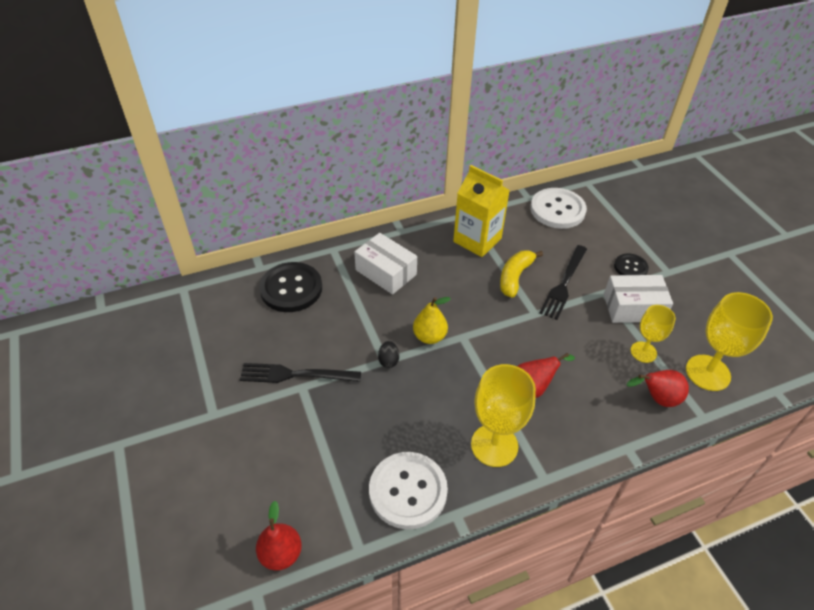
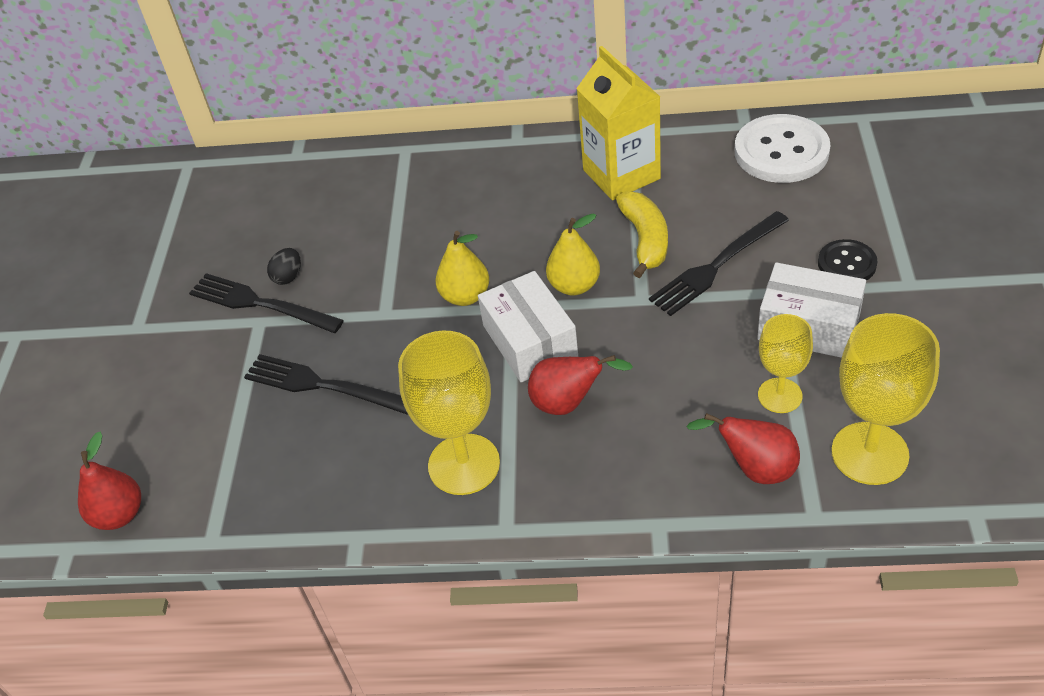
camera: 30 degrees right, 0 degrees up
(291, 288) = (319, 191): black button -> none
(373, 419) = (323, 385): none -> black fork
(386, 272) = (458, 194): white box -> white box (530, 341)
(388, 361) = (389, 315): black egg -> black egg (288, 277)
(408, 491) = (313, 488): white button -> none
(491, 314) = (574, 286): none -> yellow pear
(515, 277) = (645, 240): yellow banana -> yellow banana turned 120 degrees clockwise

